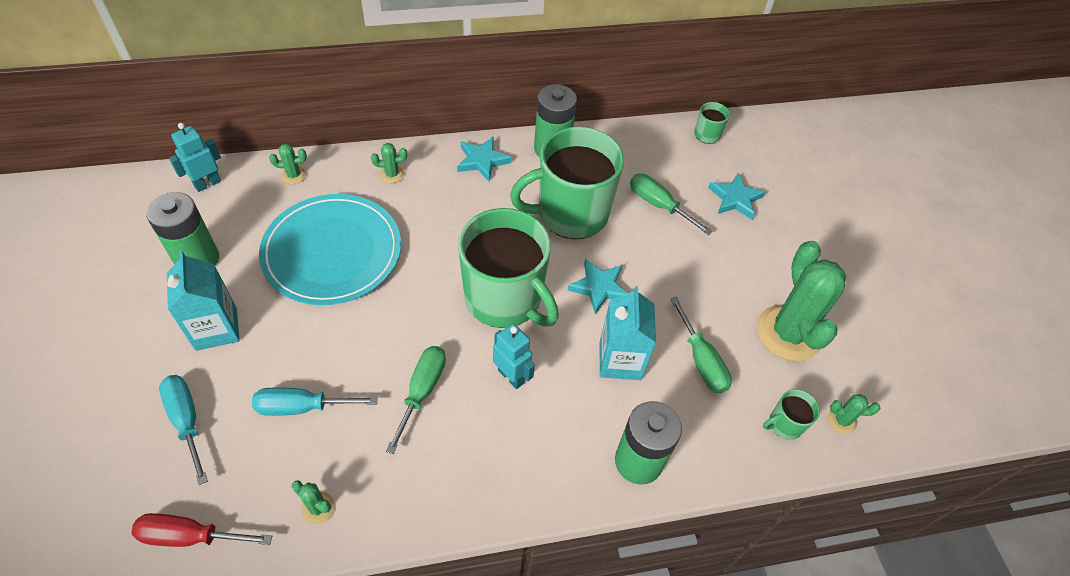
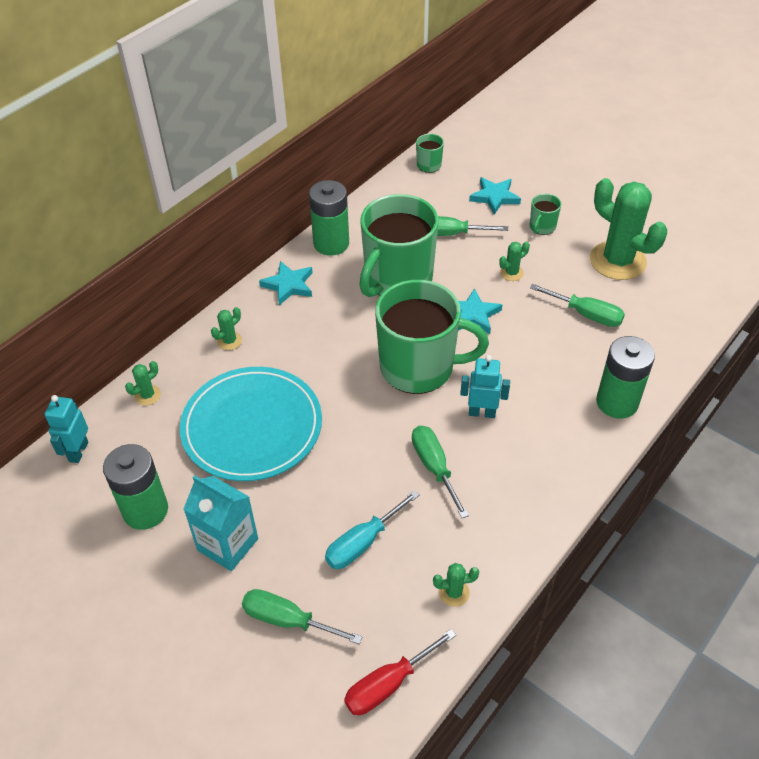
camera: 35 degrees left, 5 degrees down
(187, 421) = (288, 620): turquoise screwdriver -> green screwdriver
(620, 360) = (538, 351): turquoise carton -> none
(784, 424) = (673, 317): green mug -> green mug (542, 227)
(841, 420) = (700, 291): green cactus -> green cactus (511, 273)

